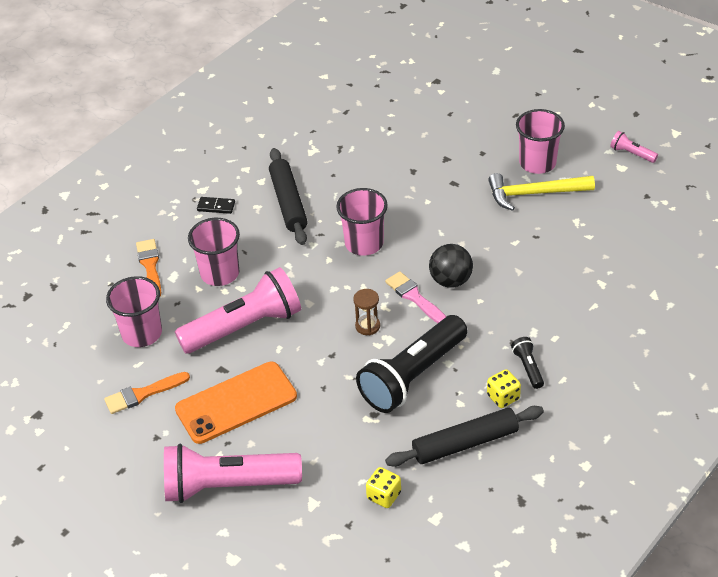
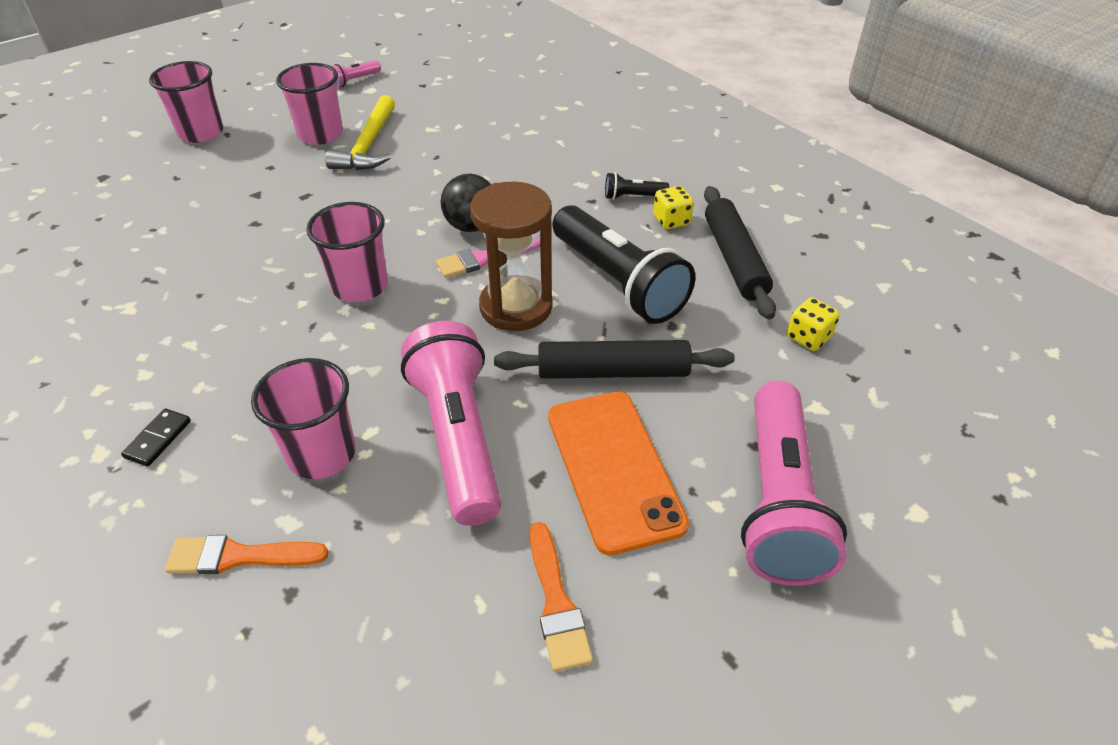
camera: 80 degrees left, 0 degrees up
(142, 333) = (406, 589): pink cup -> pink cup (201, 133)
(288, 202) = (219, 349): black rolling pin -> black rolling pin (613, 372)
(367, 326) = (516, 307): brown hourglass -> brown hourglass, size x2.09

